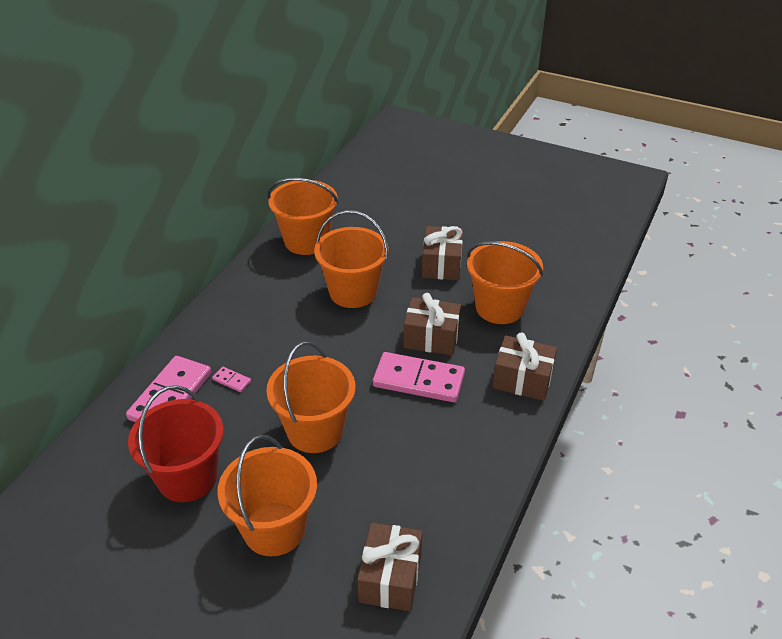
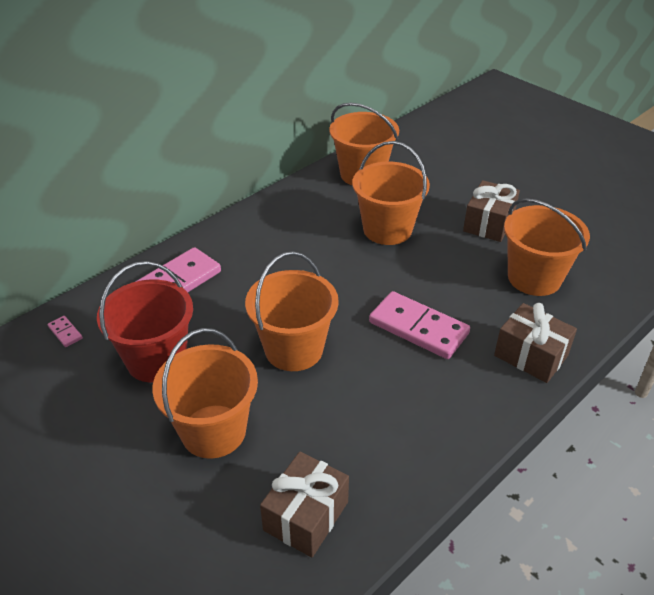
camera: 20 degrees right, 0 degrees up
(232, 380) = (236, 283): pink domino -> pink domino (65, 332)
(431, 338) = (449, 290): brown gift -> none

